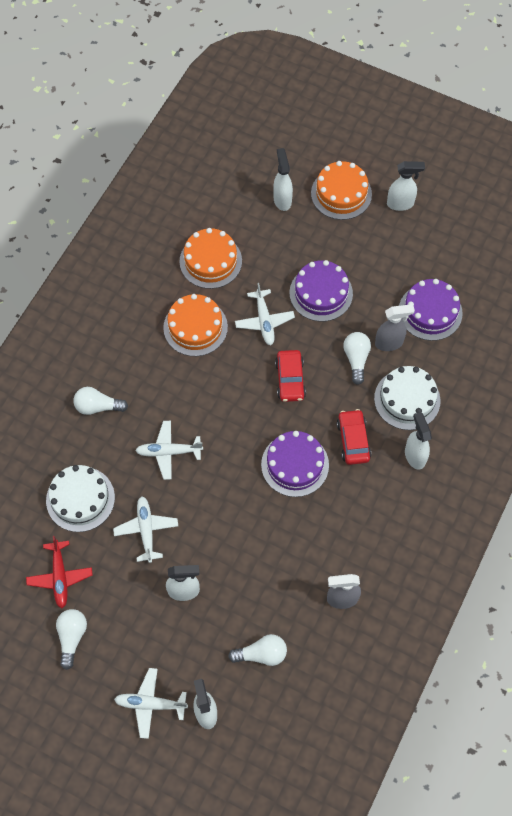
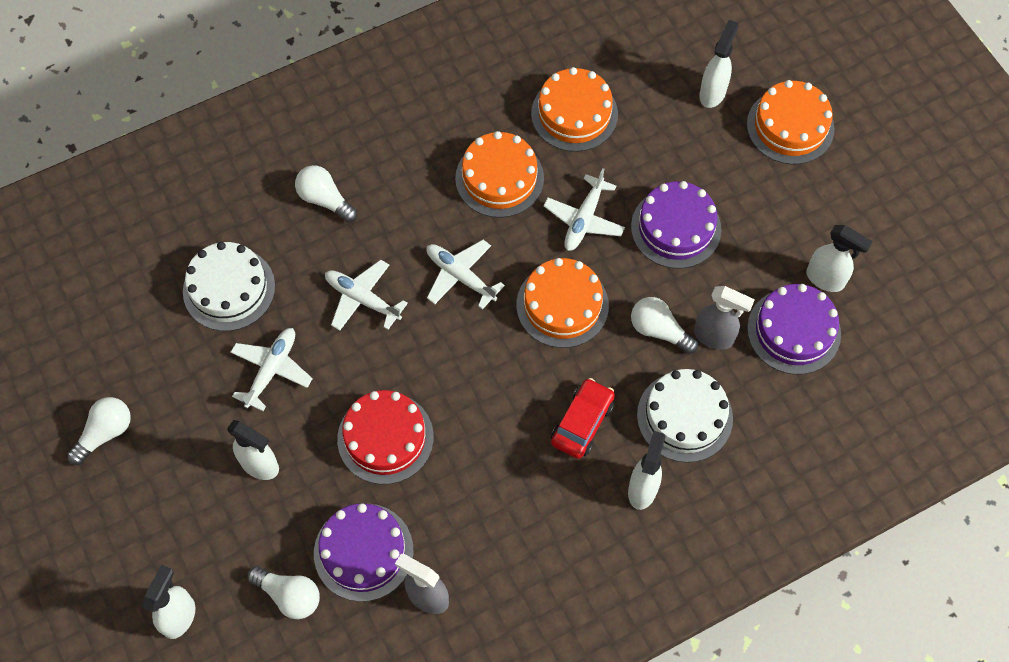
camera: 35 degrees right, 0 degrees up
(60, 577) = (143, 359): red plane -> none
(150, 704) = (129, 564): white plane -> white plane (460, 276)
(246, 525) = (385, 438): none -> red cake
(290, 379) = (562, 305): red car -> orange cake
(295, 464) = (492, 406): purple cake -> purple cake (363, 552)
(356, 359) = (659, 331): white light bulb -> white light bulb turned 90 degrees counterclockwise
(400, 204) = (855, 181): white spray bottle -> white spray bottle (825, 279)

